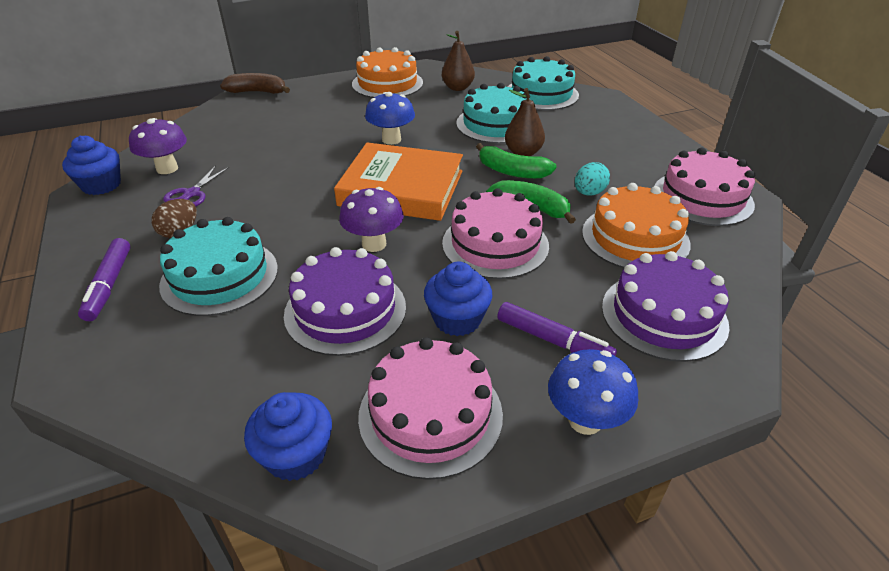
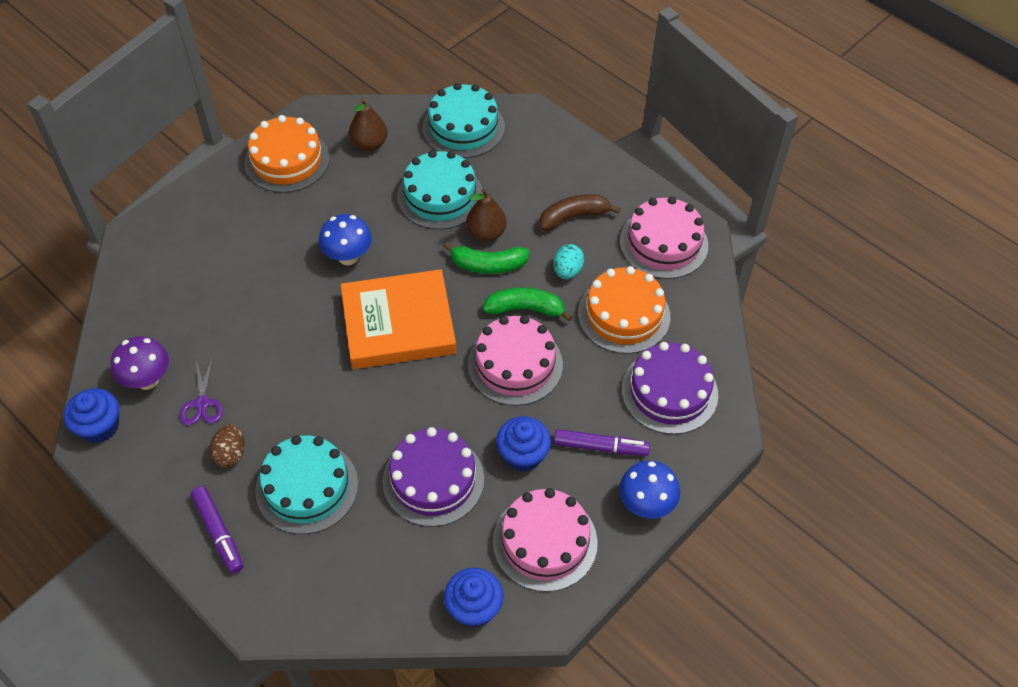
camera: 25 degrees left, 15 degrees up
(257, 92) = (147, 224): brown banana -> brown banana (573, 217)
(374, 244) = (414, 402): purple mushroom -> none

